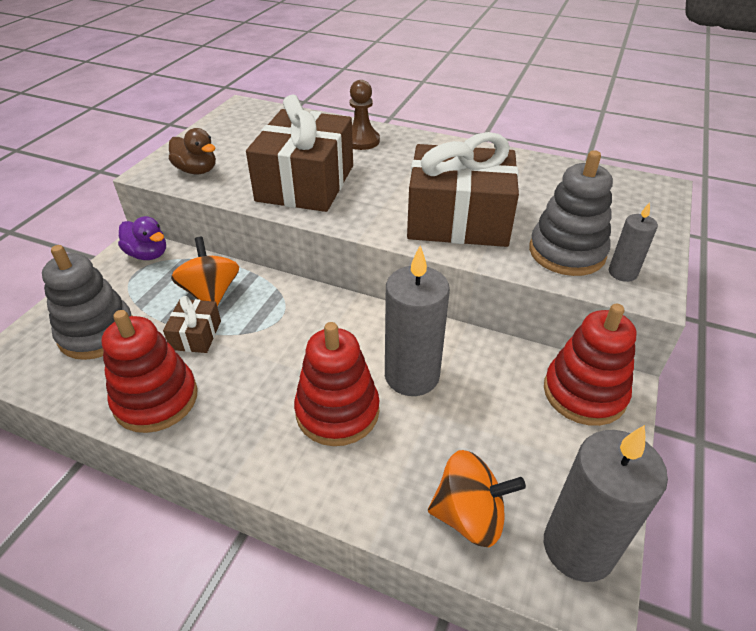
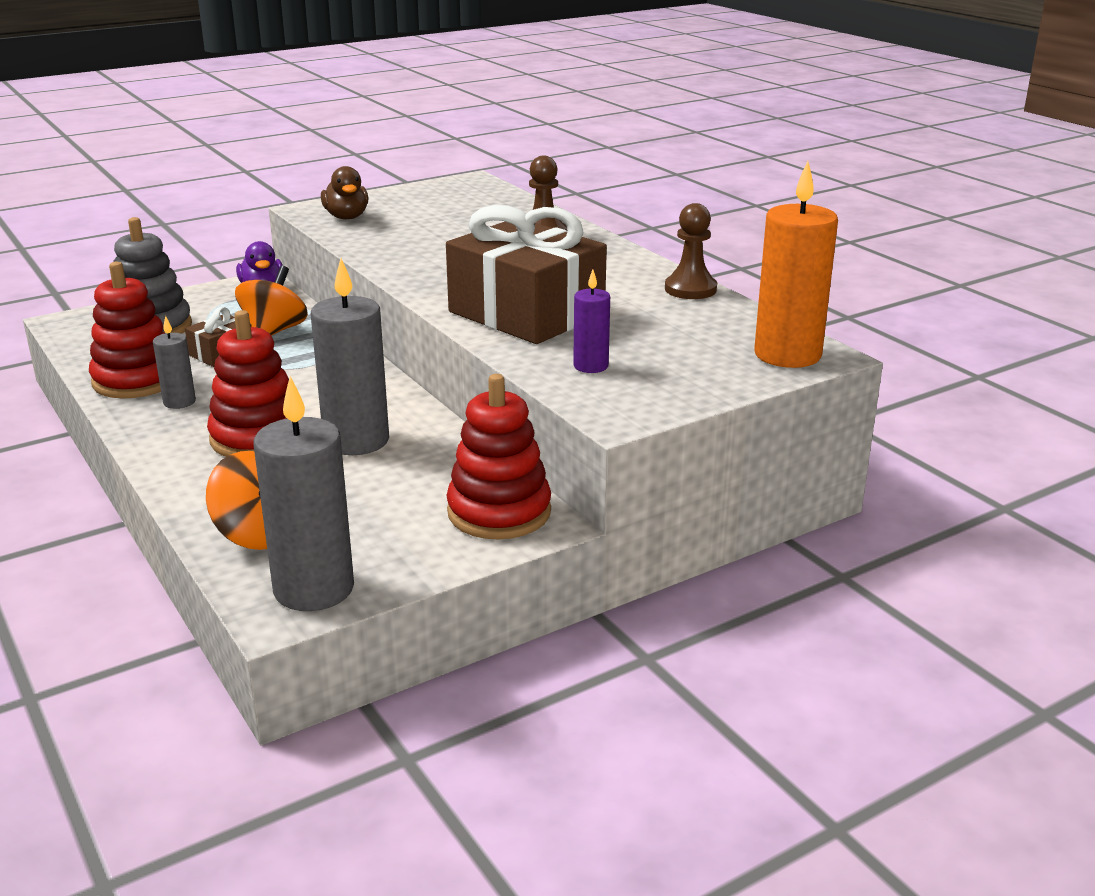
camera: 35 degrees right, 15 degrees down
(305, 183) = (428, 250): brown gift -> none
(518, 160) = (690, 289): none -> brown pawn
(567, 252) = (590, 366): grey stacking toy -> purple candle
(622, 273) = (619, 396): grey candle -> grey candle (179, 402)
(646, 195) = (787, 355): none -> orange candle

